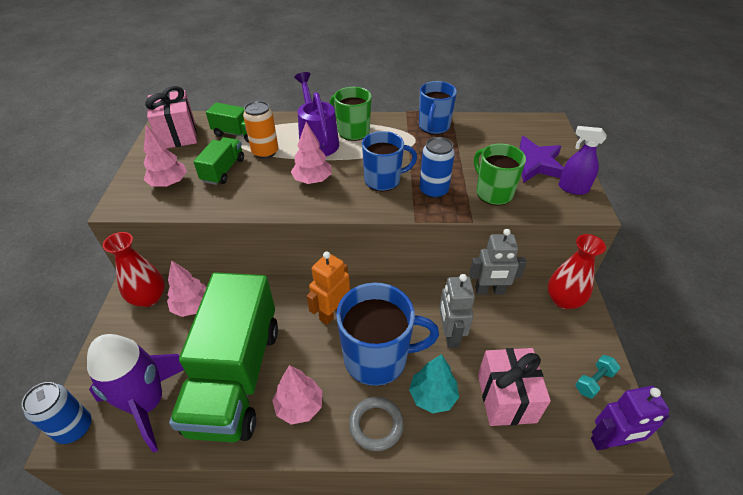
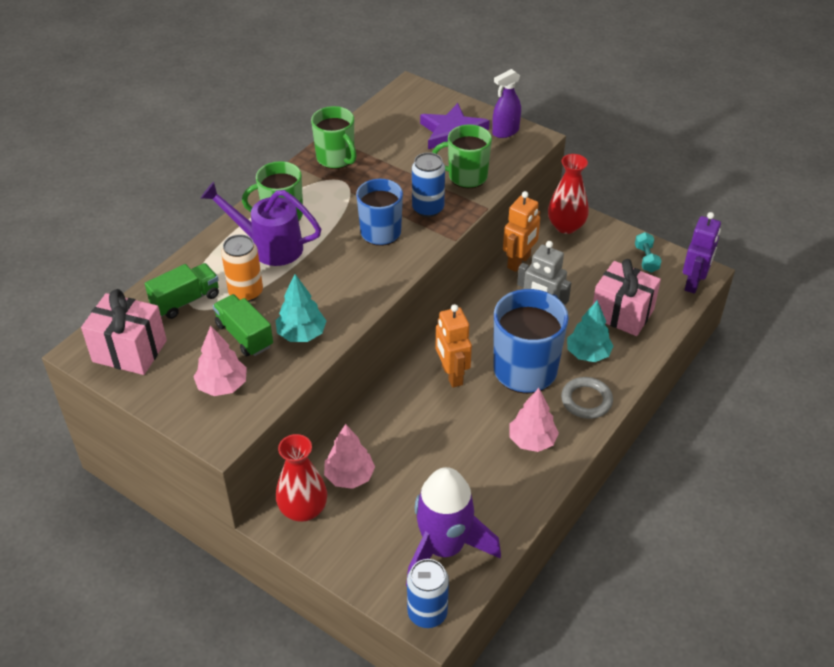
camera: 55 degrees left, 0 degrees up
(236, 376) = (466, 472): green truck -> none
(243, 193) = (301, 334): none -> turquoise tree
(312, 180) = (331, 277): pink tree -> none
(434, 127) = (336, 158): blue mug -> green mug
(489, 291) = (519, 262): grey robot -> orange robot

